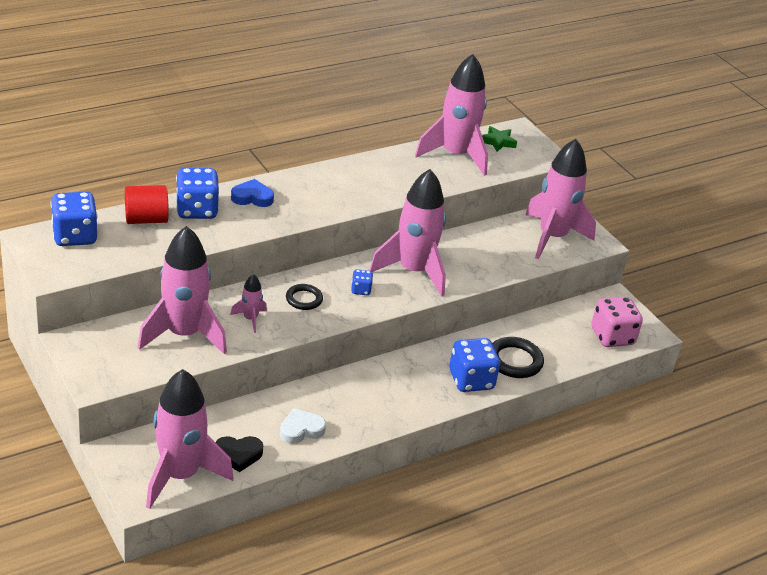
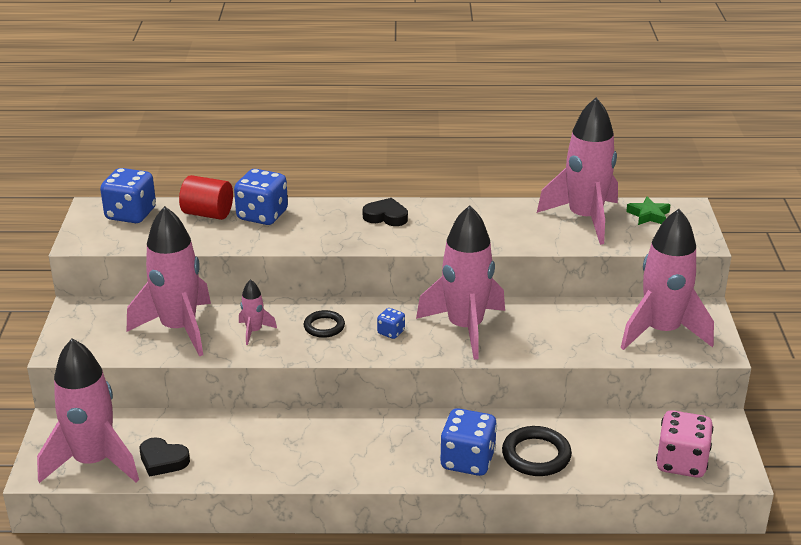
camera: 35 degrees right, 5 degrees down
(252, 197) = (327, 215): blue heart -> none
(301, 430) = (244, 456): white heart -> none
(302, 187) = (386, 216): none -> black heart

